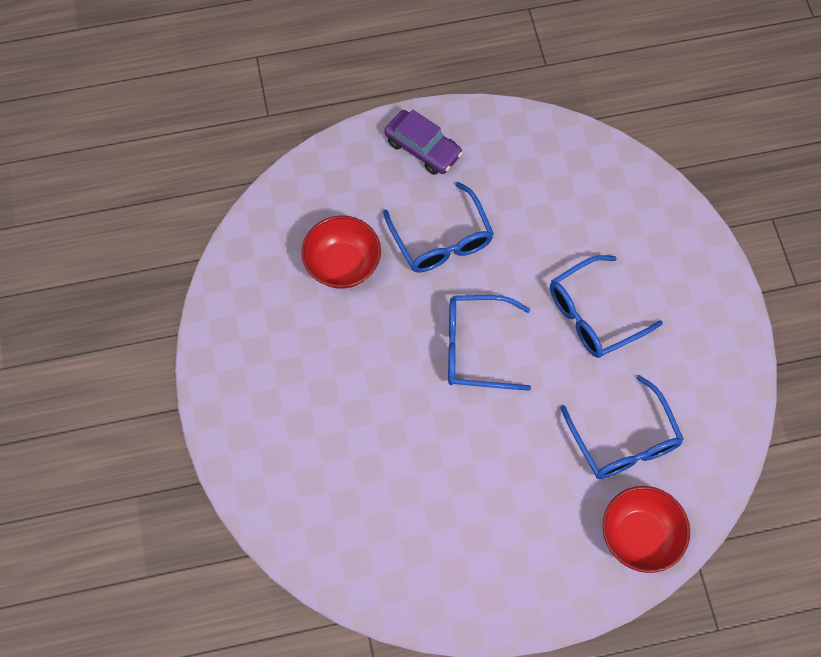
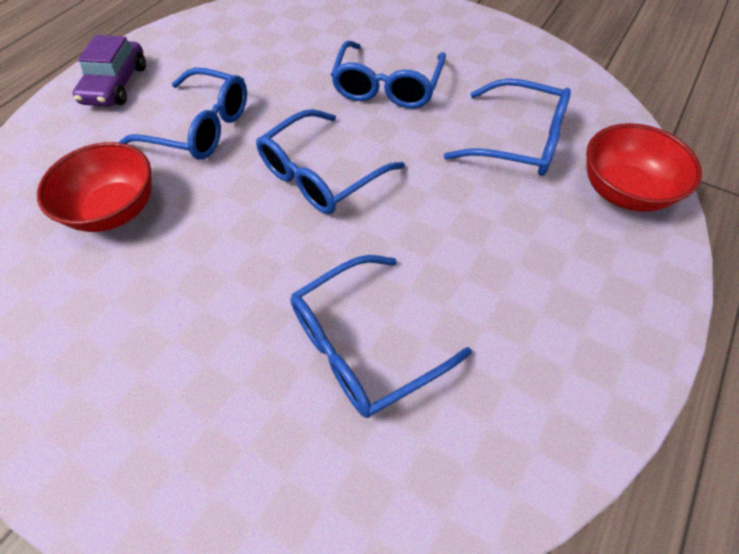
camera: 45 degrees left, 10 degrees down
(391, 475) = (364, 344): none -> blue glasses
(423, 148) = (116, 84): purple car -> purple car turned 105 degrees clockwise

